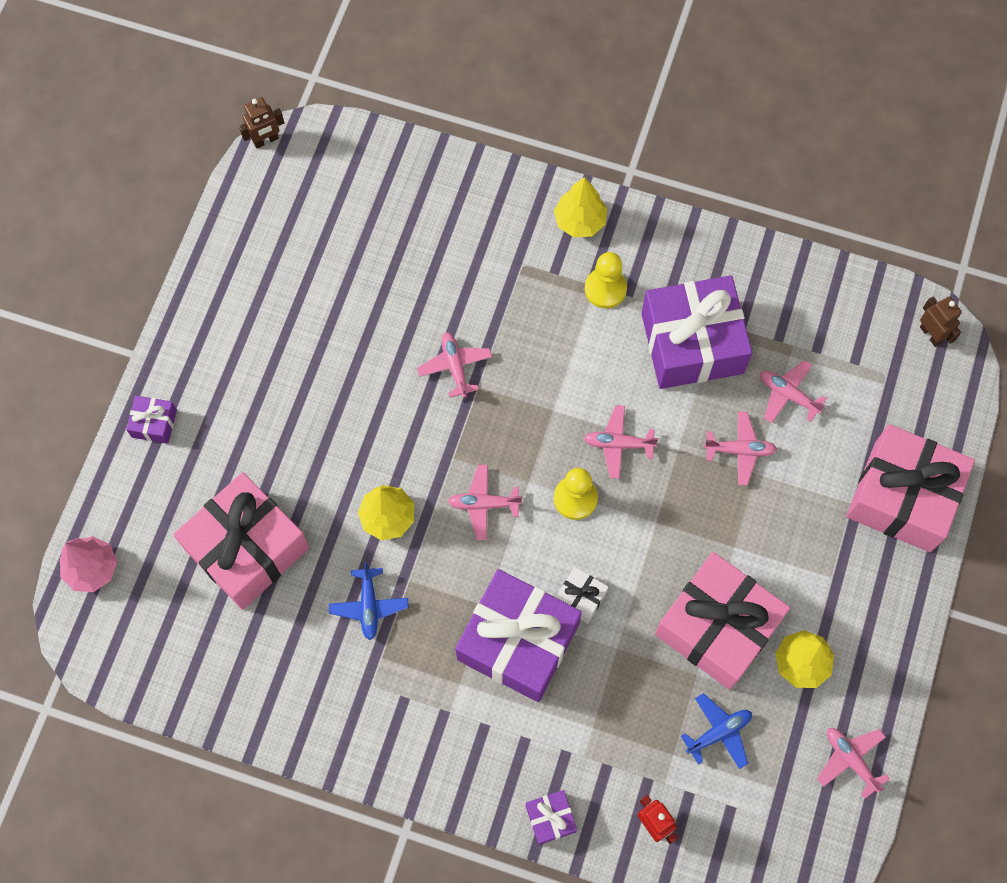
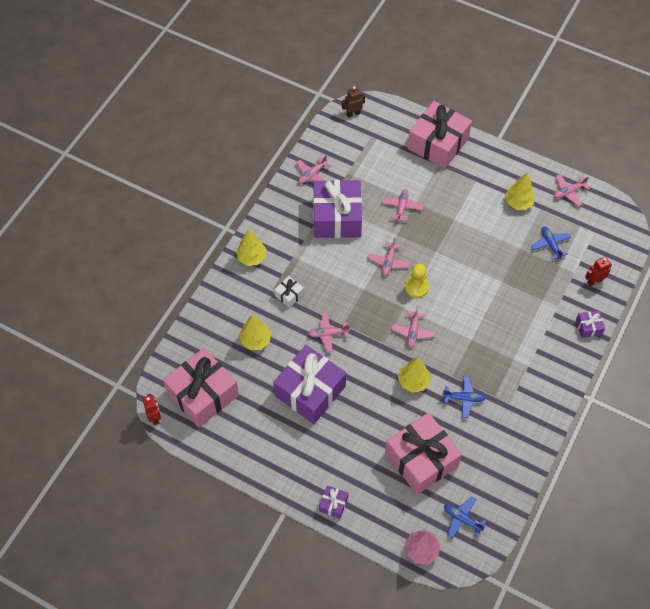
camera: 80 degrees left, 10 degrees down
(150, 627) = (462, 519): none -> blue plane
(266, 140) = (155, 417): brown robot -> red robot
(423, 257) = (255, 340): none -> yellow tree
(518, 641) = (493, 327): purple gift -> purple gift (310, 391)
(580, 598) = (472, 294): white gift -> white gift (289, 295)
(605, 289) = (296, 252): yellow pawn -> none
(717, 627) = (495, 235): pink gift -> pink gift (203, 394)
(788, 395) = (374, 180): pink plane -> pink plane (312, 174)

